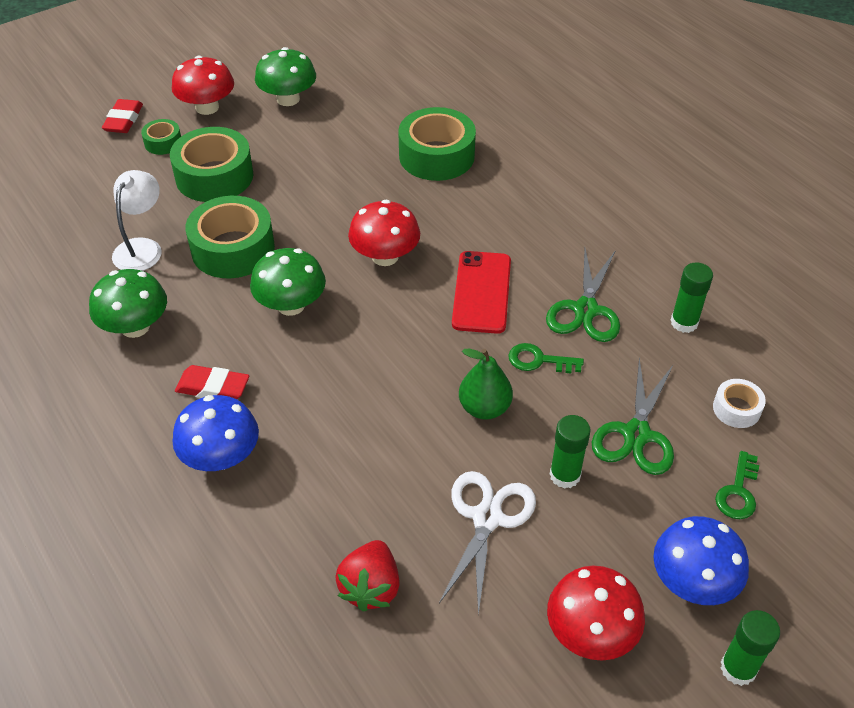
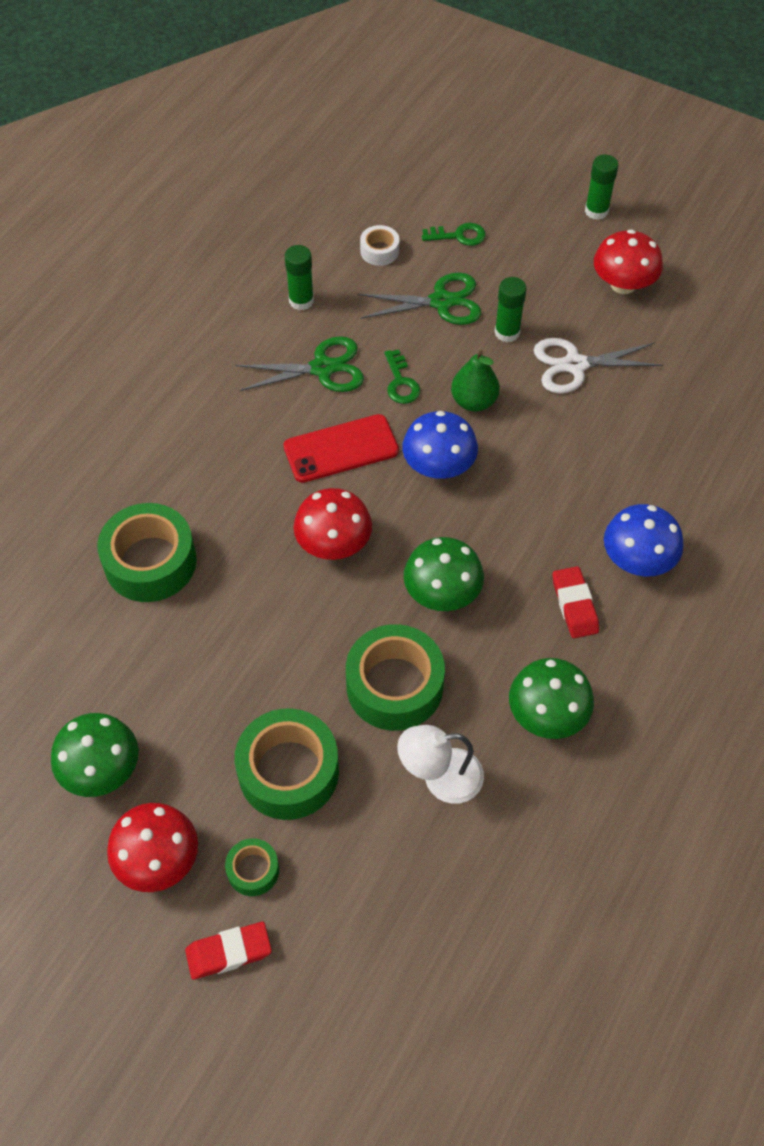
camera: 115 degrees left, 10 degrees up
(370, 587) = (676, 410): red strawberry -> none
(693, 581) = (549, 244): blue mushroom -> blue mushroom (438, 466)

